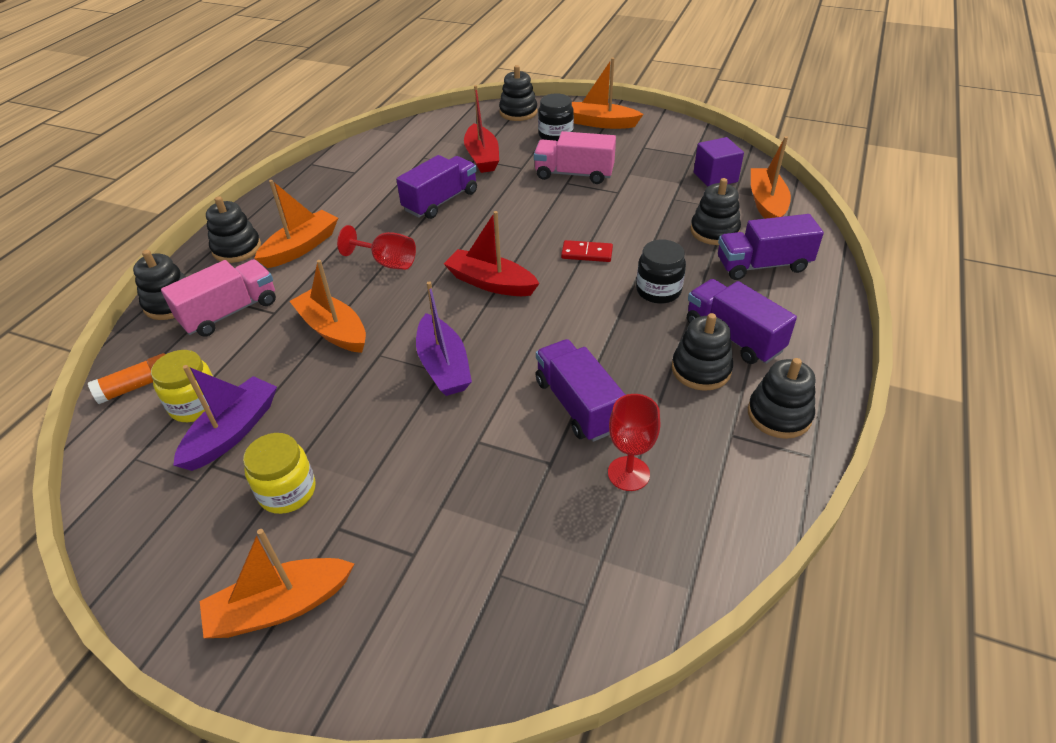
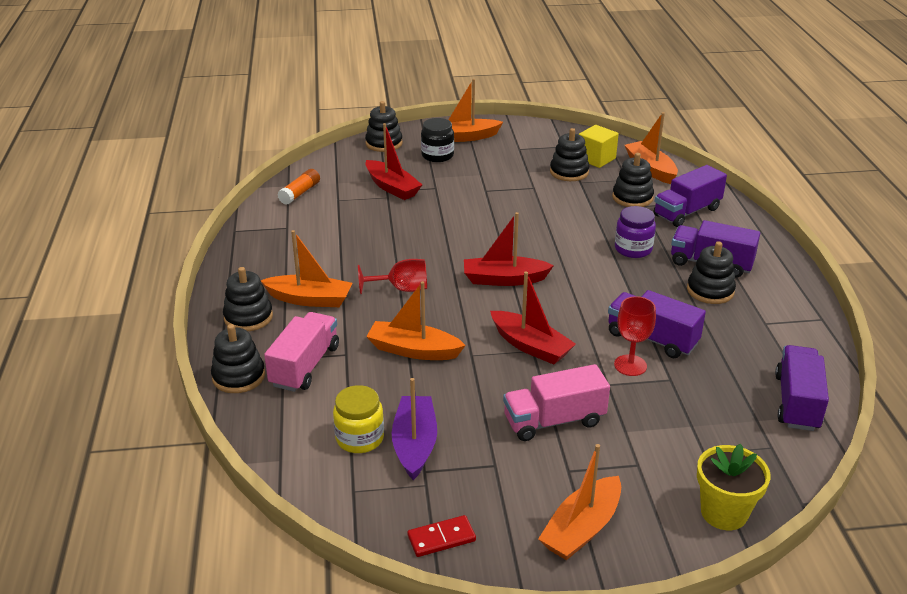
camera: 30 degrees left, 10 degrees down
(137, 386) = (289, 444): orange glue stick -> orange glue stick (300, 193)
(287, 491) = (505, 464): yellow jar -> none
(301, 247) = (310, 299): orange boat -> orange boat turned 90 degrees clockwise
(441, 201) = (394, 231): purple truck -> purple truck (797, 402)
(444, 366) = (531, 346): purple boat -> red boat
(445, 667) = (724, 513): none -> yellow flower pot
(574, 174) = (485, 182): pink truck -> pink truck (554, 421)
(587, 253) = (555, 238): red domino -> red domino (441, 538)
(628, 473) = (725, 367): red goblet -> red goblet (630, 365)
(658, 291) = (633, 249): black jar -> purple jar
(715, 177) = (596, 159): purple cube -> yellow cube
(779, 415) = (782, 302): black stacking toy -> black stacking toy (569, 172)

